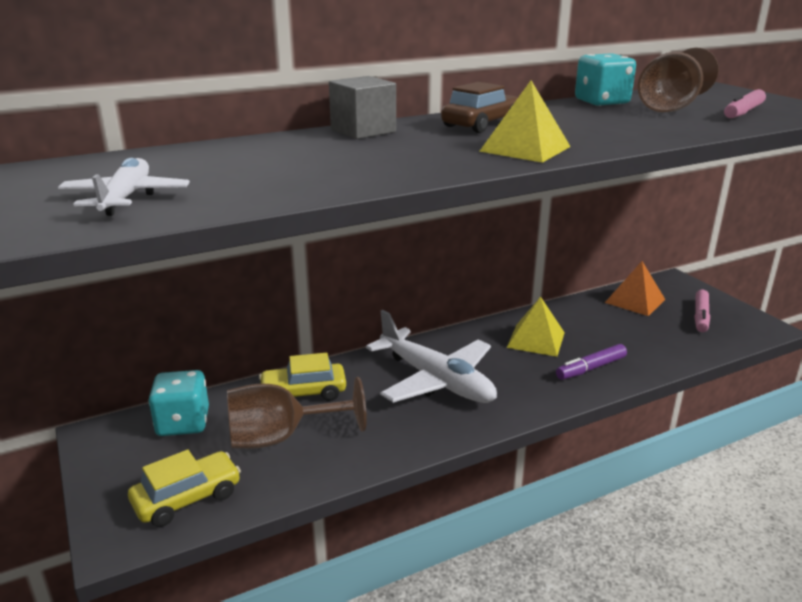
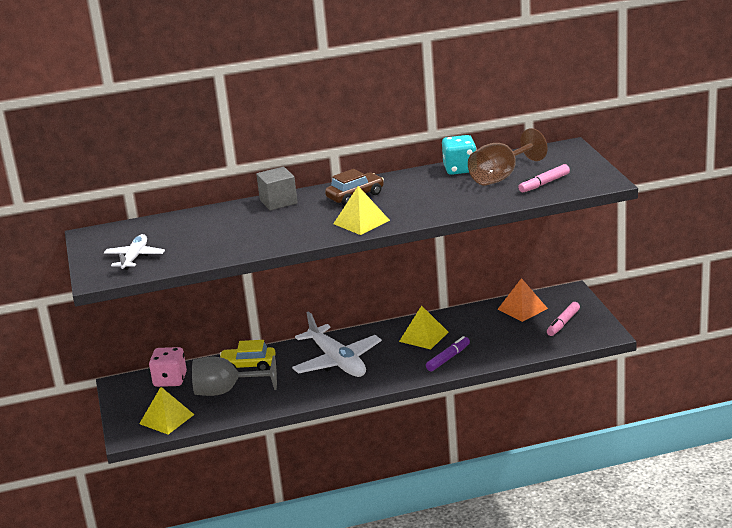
camera: 15 degrees right, 0 degrees up
(183, 423) = (170, 380): turquoise dice -> pink dice
(187, 498) = (166, 419): yellow car -> yellow pyramid
(281, 437) = (226, 391): brown goblet -> grey goblet
(591, 368) = (448, 358): purple marker -> purple marker turned 150 degrees clockwise

